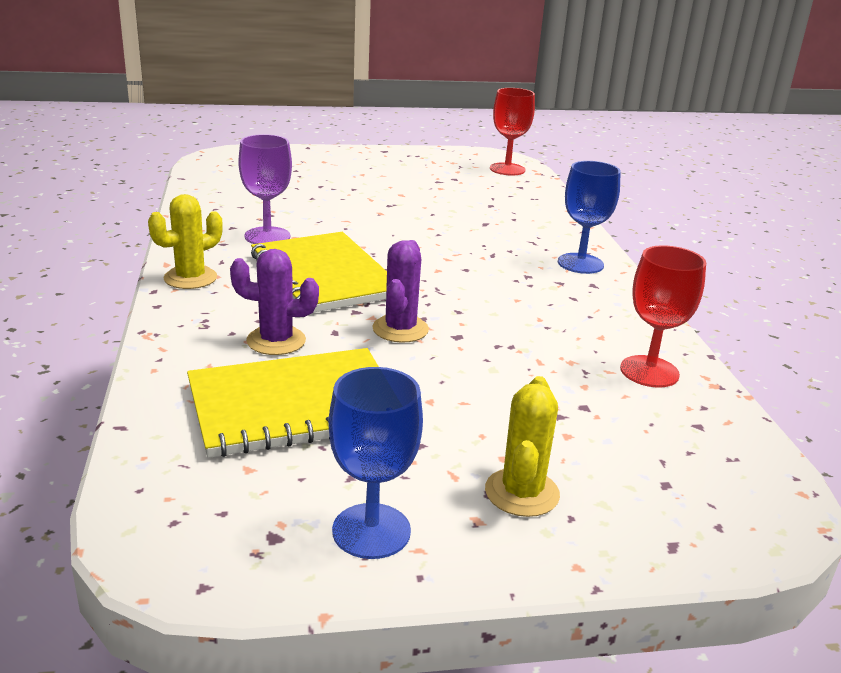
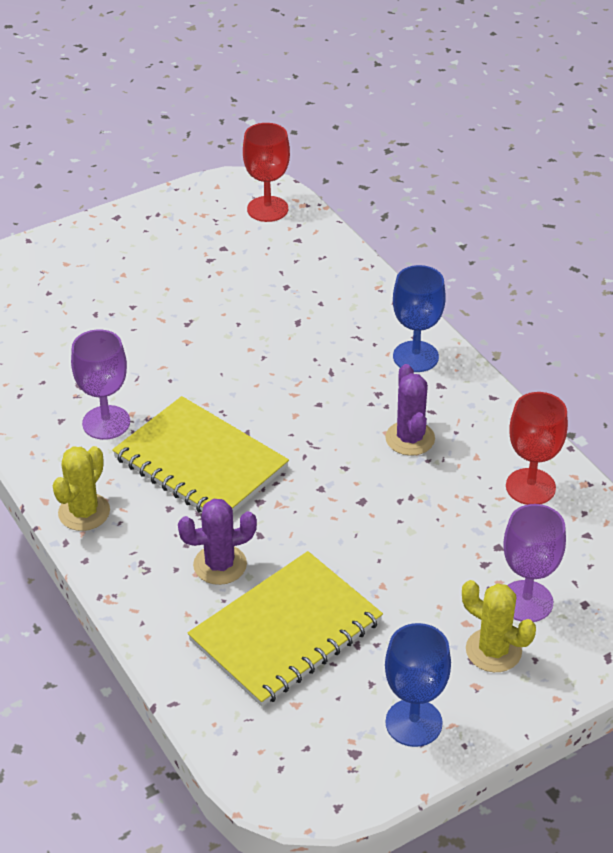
camera: 20 degrees left, 15 degrees up
(400, 329) = (311, 510): purple cactus -> purple cactus (410, 438)
(522, 493) = (493, 650): yellow cactus -> yellow cactus turned 45 degrees counterclockwise
(591, 460) = (526, 601): none -> purple goblet

